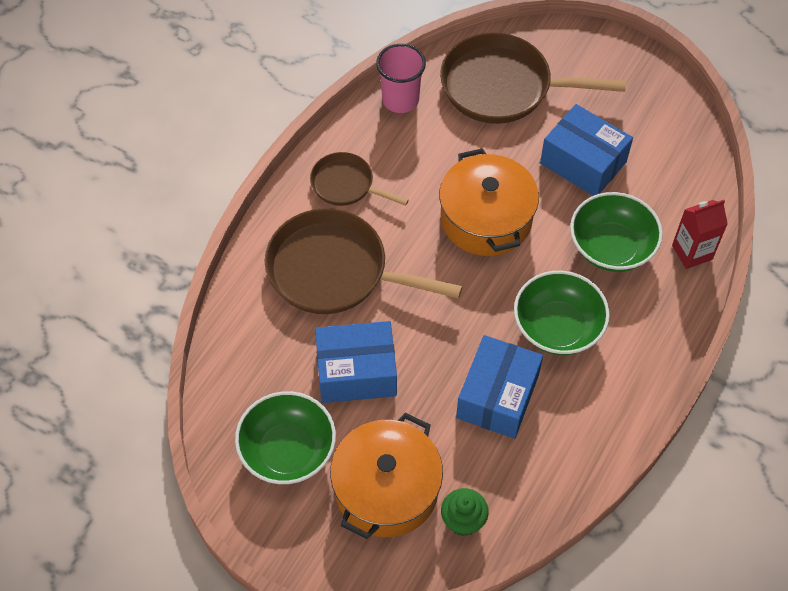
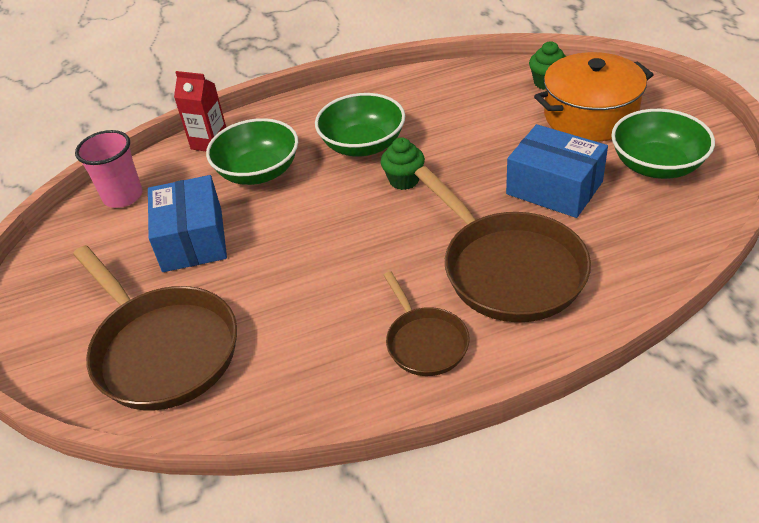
camera: 135 degrees left, 15 degrees down
(400, 100) = (274, 402): pink cup -> pink cup (123, 196)
(484, 309) = (404, 180): none -> green cupcake
(486, 218) = (326, 240): orange pot -> none
(497, 396) = (454, 128): blue box -> none

